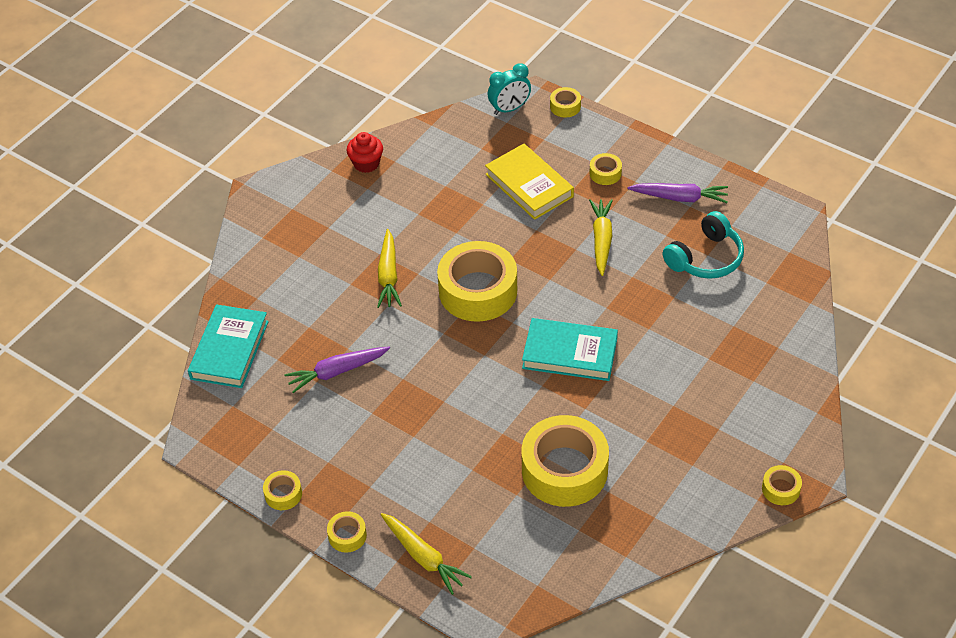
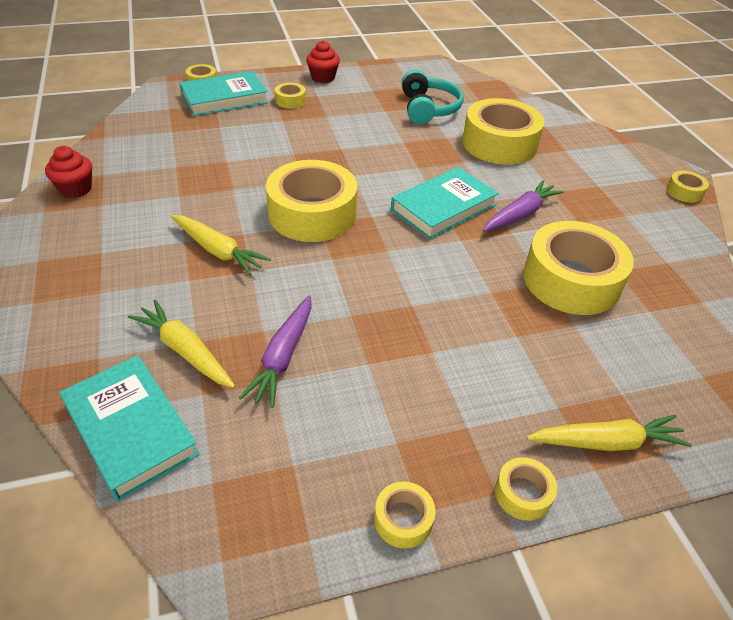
camera: 55 degrees left, 5 degrees down
(509, 109) = (159, 100): turquoise clock -> none
(529, 185) = (246, 133): yellow book -> none
(558, 137) = (224, 98): none -> turquoise book
(601, 240) = (350, 134): yellow carrot -> yellow carrot (185, 351)
(668, 163) = (323, 78): none -> red cupcake
(680, 198) = (360, 89): purple carrot -> purple carrot (520, 214)
(706, 334) = (499, 144): none -> yellow tape

